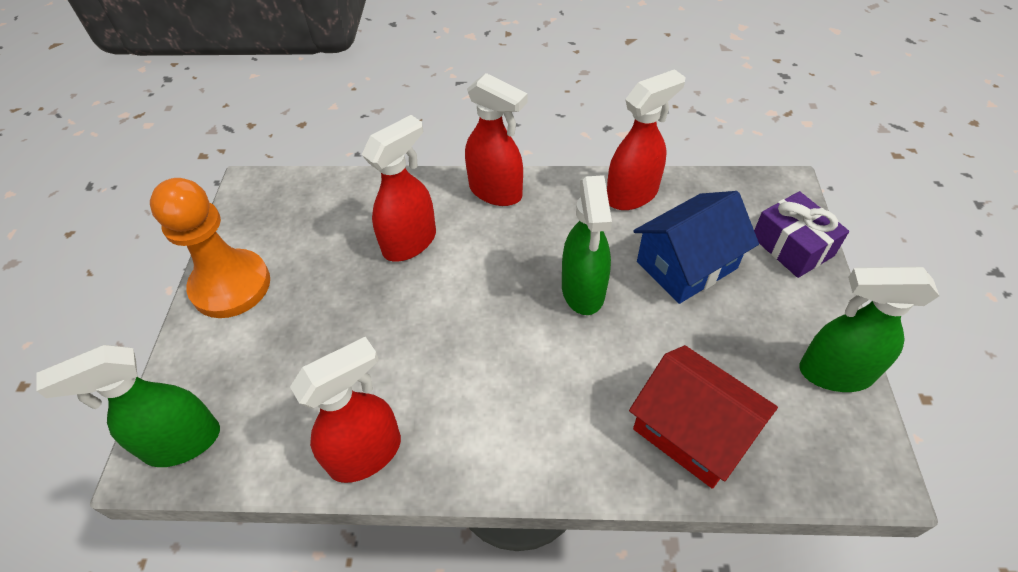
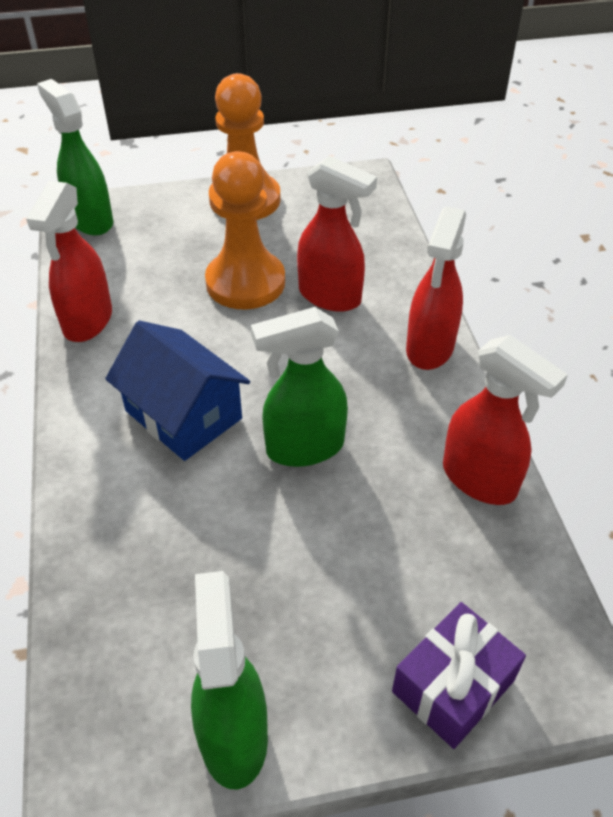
camera: 75 degrees right, 5 degrees down
(364, 303) = (245, 282): none -> orange pawn
(366, 453) = (87, 322): red spray bottle -> red spray bottle turned 60 degrees clockwise
(686, 265) = (374, 550): blue house -> blue house (183, 415)
(692, 431) = (130, 569): red house -> none

